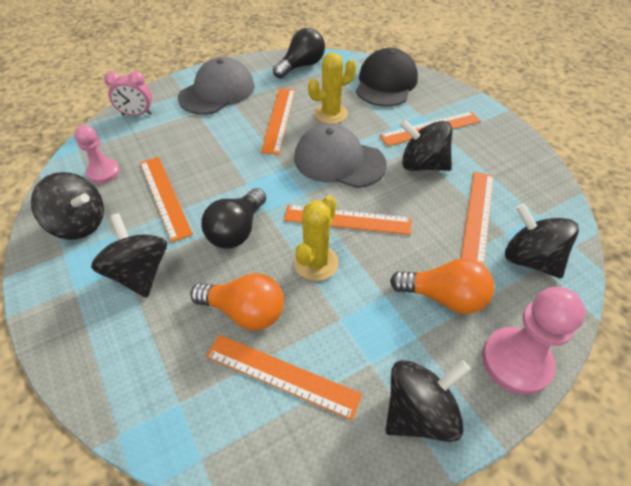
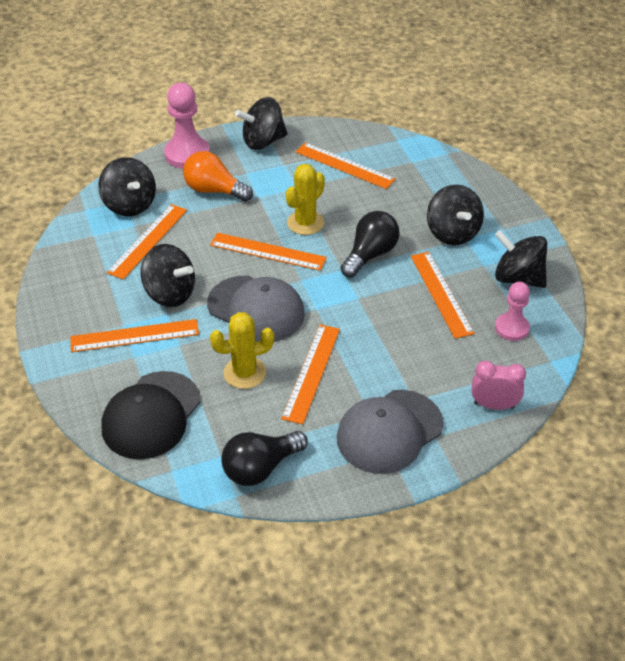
camera: 170 degrees left, 5 degrees down
(245, 312) = (367, 199): orange light bulb -> none

